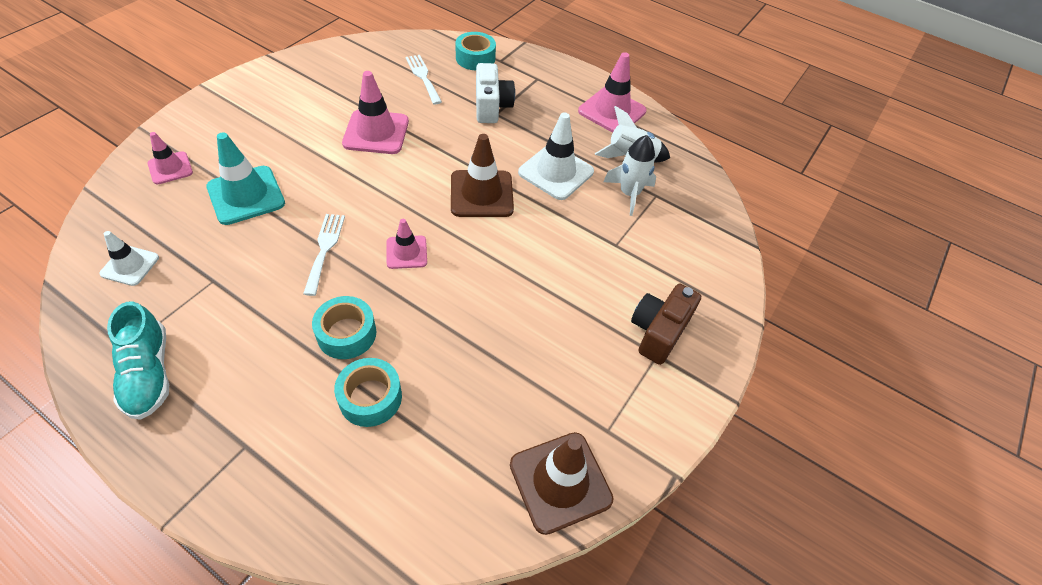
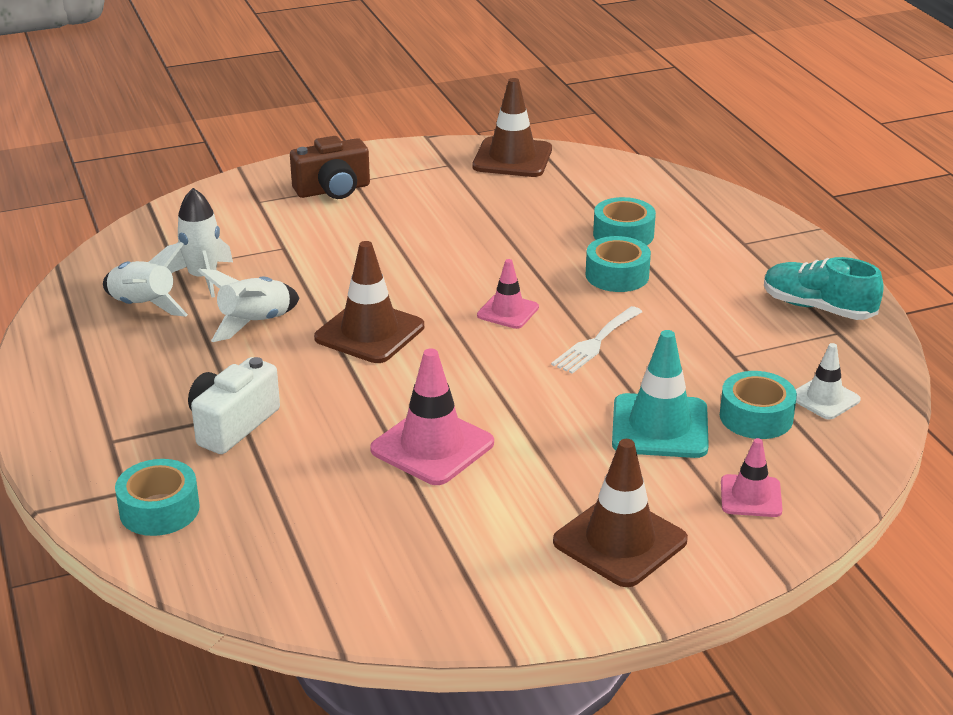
camera: 140 degrees left, 20 degrees down
(148, 373) = (817, 308): turquoise shoe -> turquoise shoe turned 75 degrees counterclockwise
(180, 228) = (756, 417): none -> turquoise tape
(239, 117) = (620, 541): none -> brown traffic cone
(423, 77) = (280, 507): white fork -> none
(556, 172) = (255, 323): white traffic cone -> white rocket
(612, 111) = (79, 361): pink traffic cone -> none

